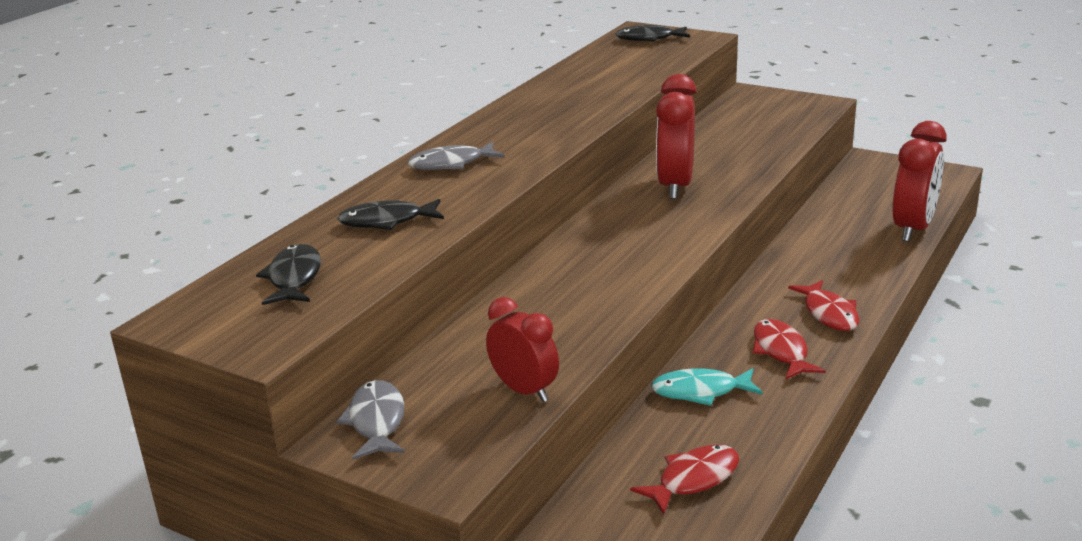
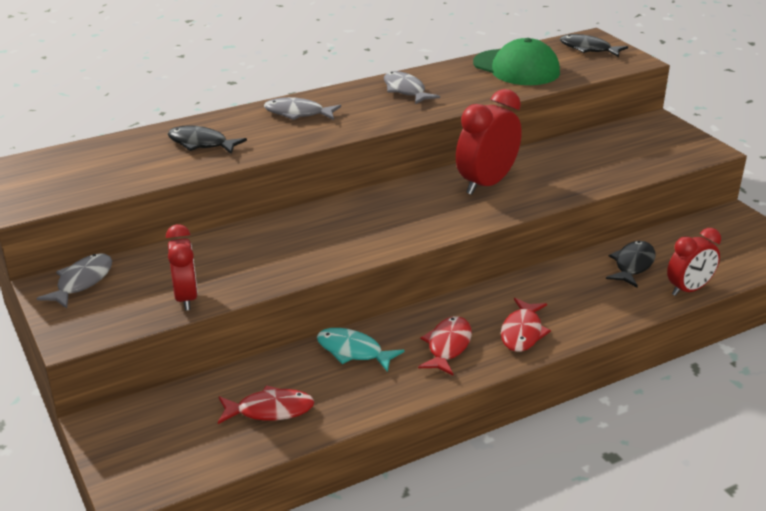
camera: 30 degrees right, 5 degrees up
(294, 278) = (99, 165): black fish -> black fish (632, 265)
(531, 114) = (405, 90): none -> grey fish
(608, 69) = (516, 68): none -> green cap
(913, 229) = (688, 289): red clock -> red clock, size x0.66

